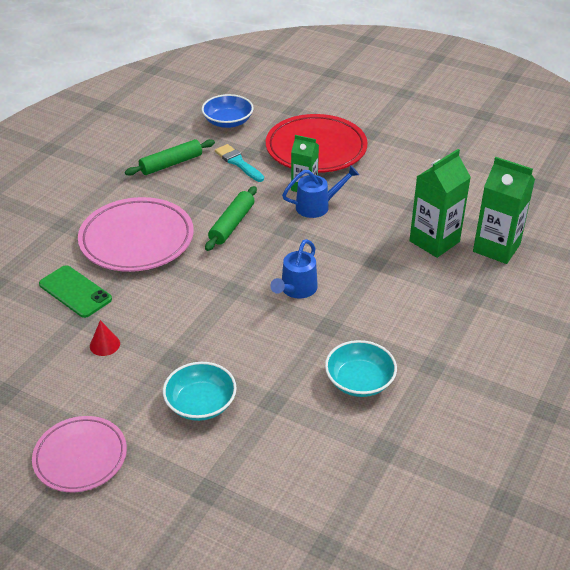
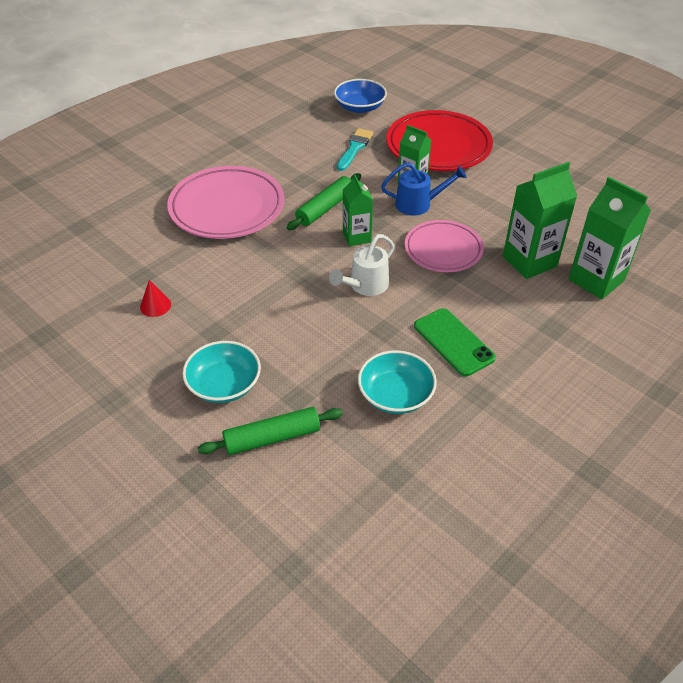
camera: 15 degrees right, 5 degrees up
(75, 292) = (149, 248): green phone -> green phone (453, 342)
(80, 457) = (87, 414): pink plate -> pink plate (443, 250)
(171, 164) = (289, 139): green rolling pin -> green rolling pin (272, 438)
(238, 162) = (354, 148): turquoise brush -> turquoise brush turned 45 degrees clockwise
(271, 246) = (357, 237): none -> green carton
(296, 290) = (364, 286): blue watering can -> white watering can

